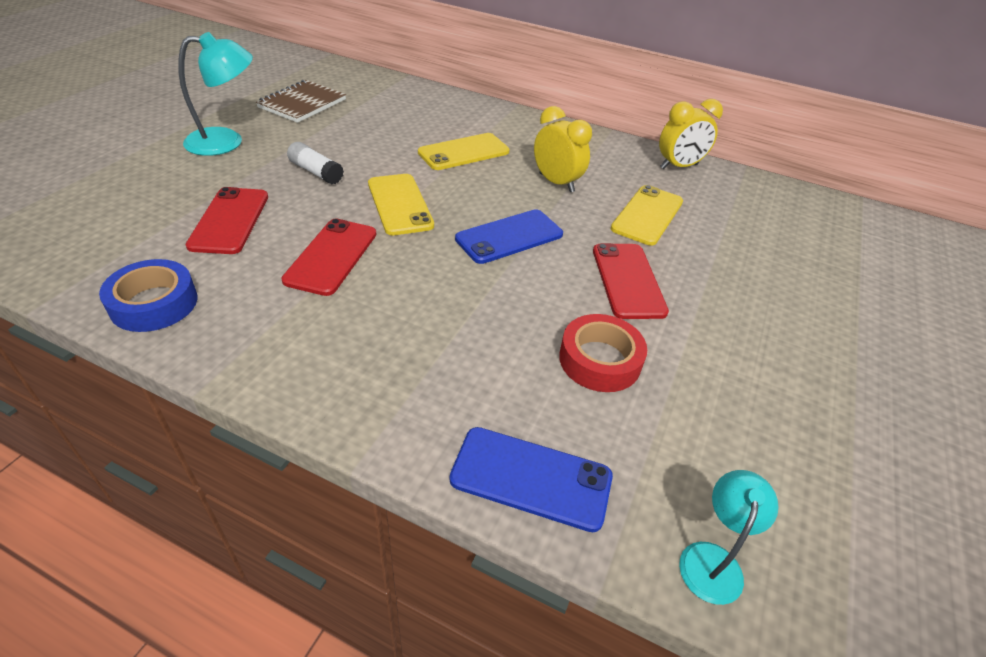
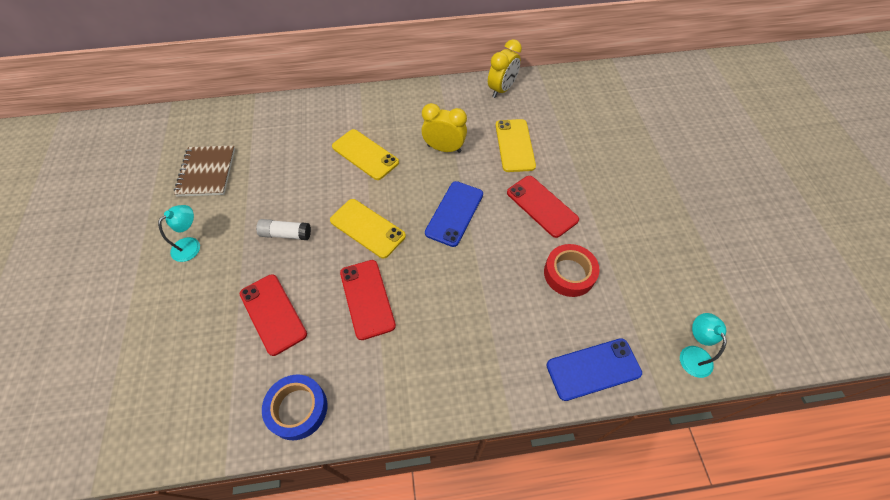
camera: 30 degrees left, 15 degrees up
(226, 142) = (191, 245): turquoise lamp -> turquoise lamp, size x0.61
(463, 152) = (365, 154): yellow phone -> yellow phone turned 75 degrees counterclockwise

